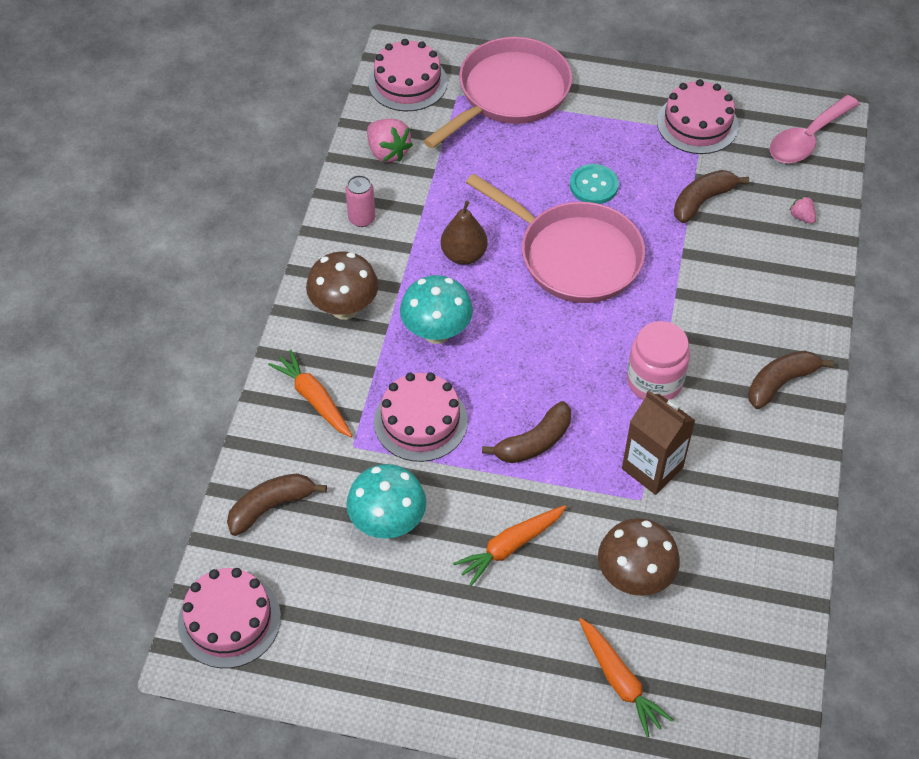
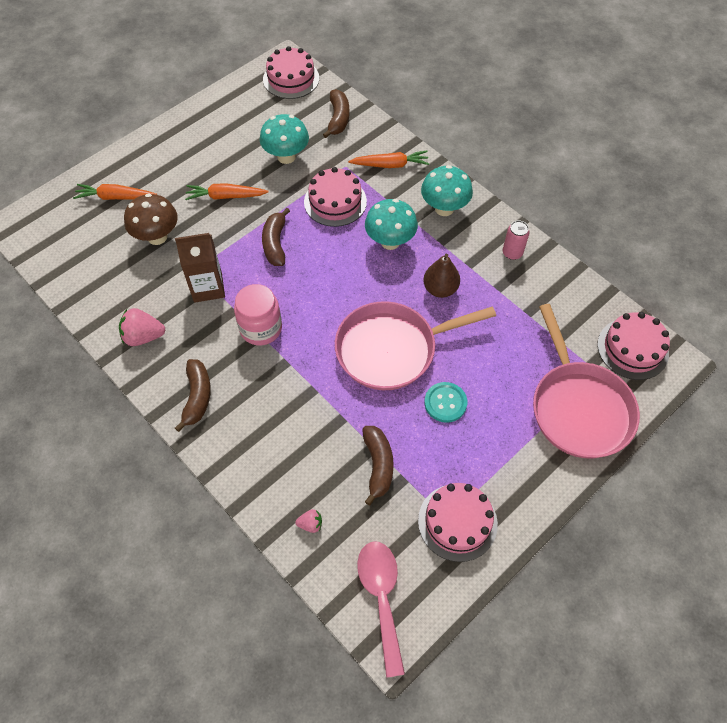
camera: 125 degrees right, 5 degrees up
(344, 308) = (444, 208): brown mushroom -> turquoise mushroom
(388, 152) = (565, 298): pink strawberry -> pink strawberry (143, 336)
(510, 547) = (225, 196): orange carrot -> orange carrot turned 90 degrees counterclockwise

